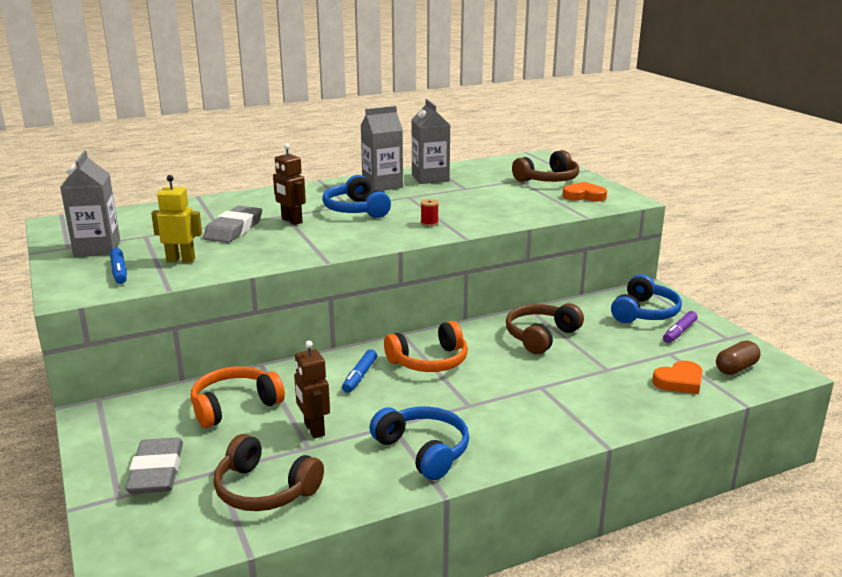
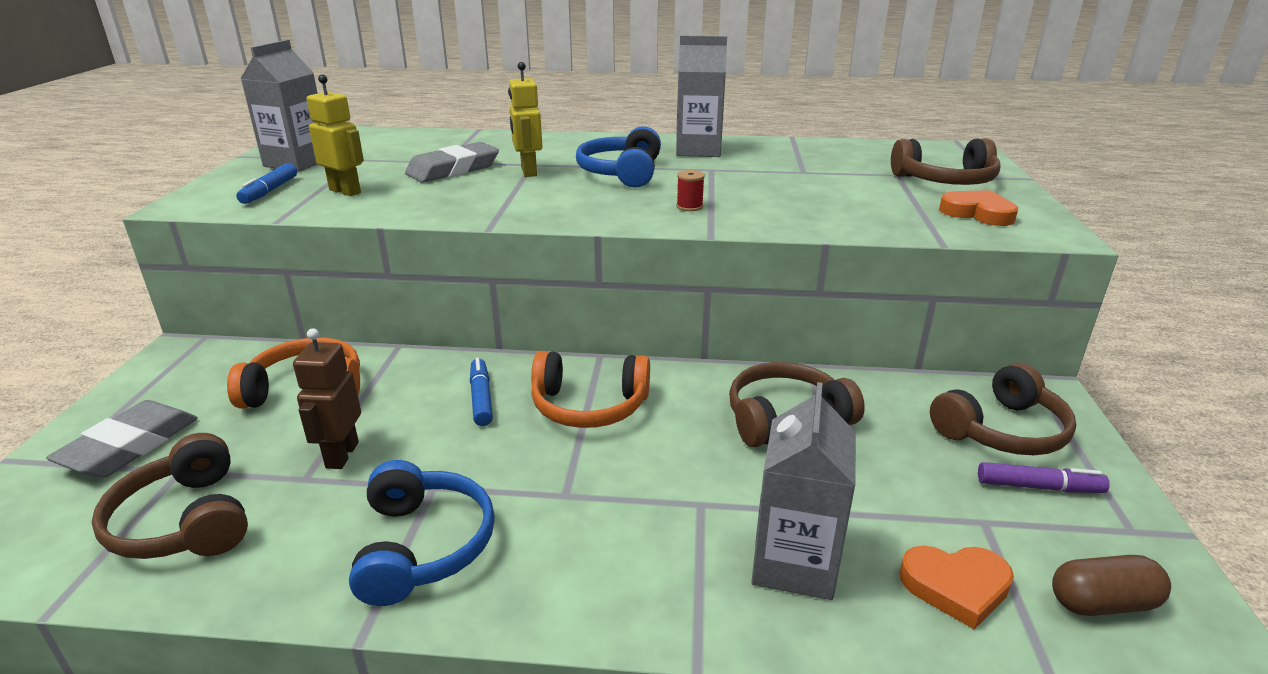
camera: 30 degrees right, 5 degrees up
(291, 221) = (528, 172): brown robot -> yellow robot
(360, 376) = (481, 398): blue marker -> blue marker turned 120 degrees clockwise
(430, 178) = (772, 152): grey carton -> grey carton (794, 563)
(645, 312) = (1002, 431): blue headphones -> brown headphones
(679, 332) = (1039, 487): purple marker -> purple marker turned 150 degrees counterclockwise

